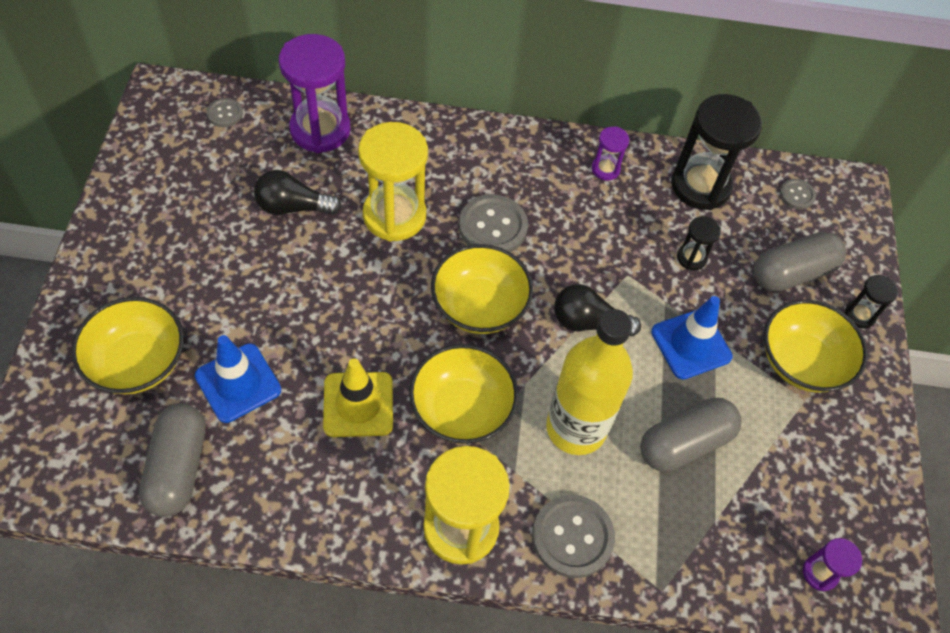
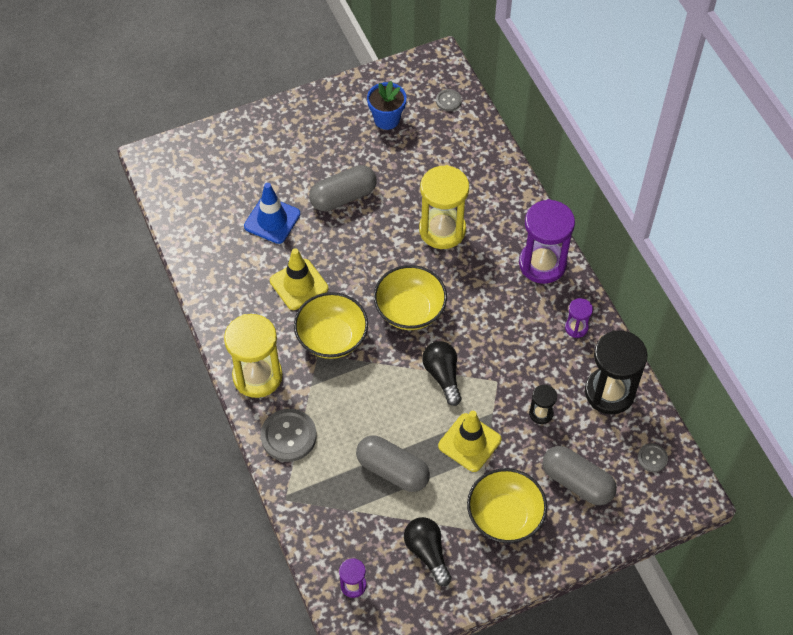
camera: 65 degrees right, 0 degrees up
(138, 362) = (252, 167): yellow bowl -> none
(178, 467) = (205, 224): grey capsule -> grey capsule (343, 197)
(196, 183) = (386, 119): none -> blue flower pot
(293, 207) = (407, 176): black light bulb -> black light bulb (427, 552)
(320, 129) = (476, 155): purple hourglass -> purple hourglass (542, 264)
(492, 226) = (475, 286): grey button -> none
(576, 428) = (361, 404): yellow bottle -> none
(691, 344) = (469, 442): blue traffic cone -> yellow traffic cone
(859, 315) = (573, 540): black hourglass -> none

